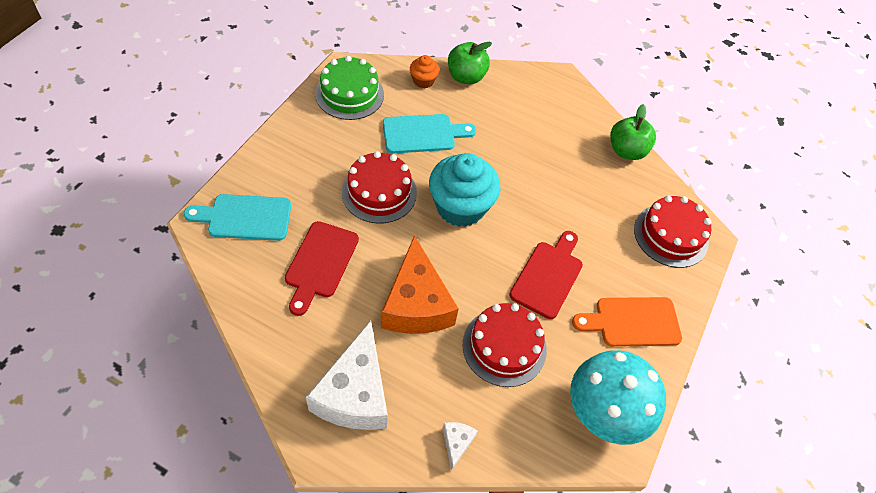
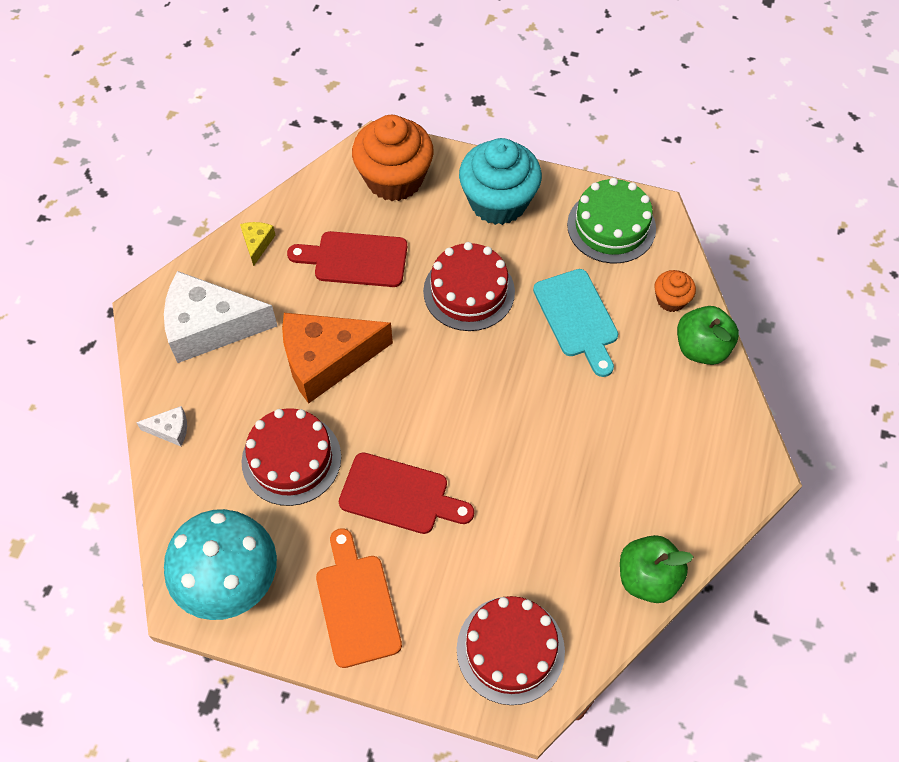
camera: 85 degrees right, 5 degrees up
(245, 217) = (394, 179): turquoise cutting board -> orange cupcake
(273, 338) = (257, 243): none -> yellow cheese
(460, 207) = (475, 380): turquoise cupcake -> turquoise cupcake (498, 202)

